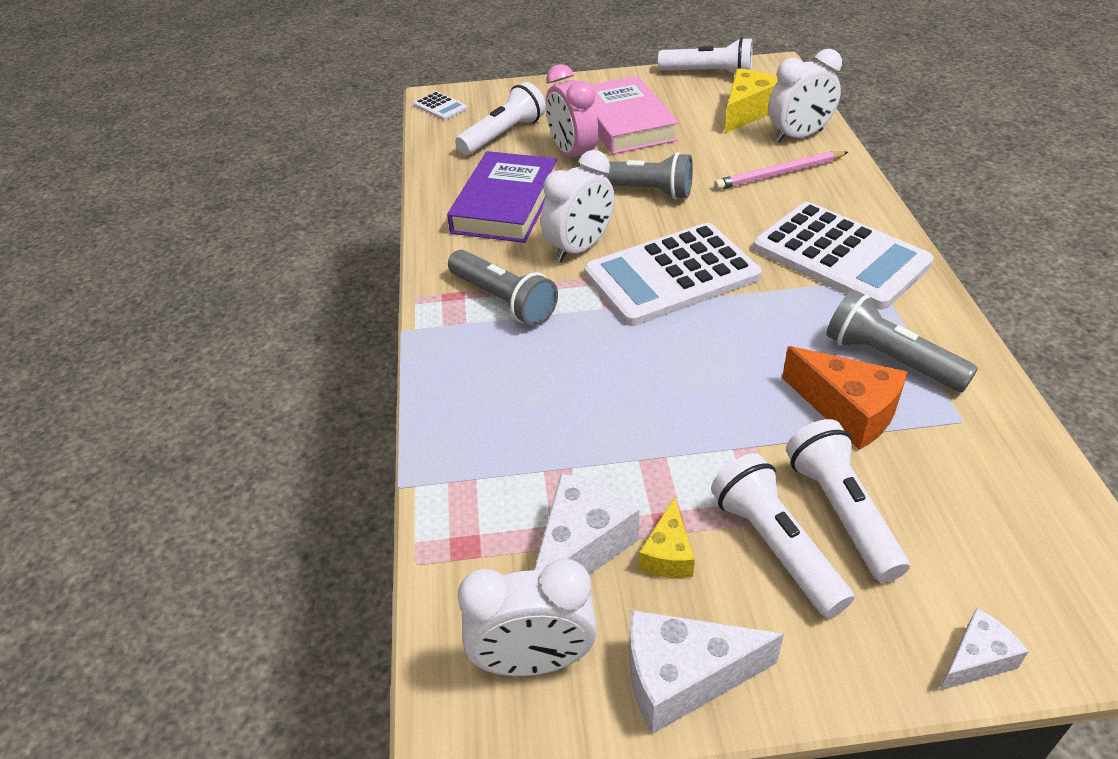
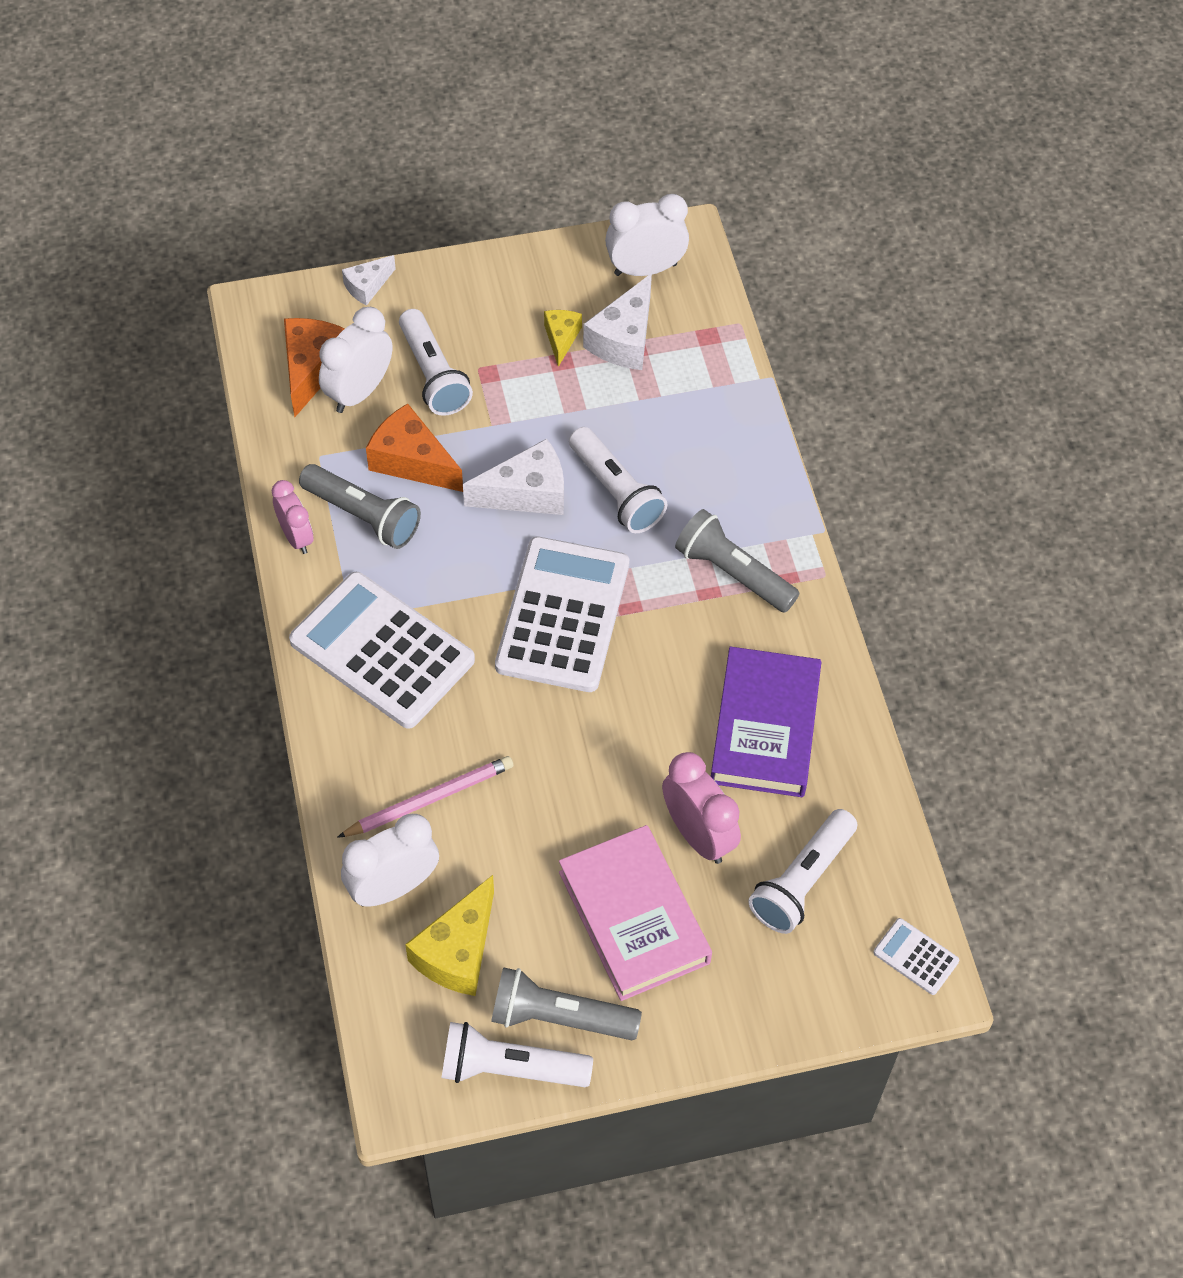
camera: 170 degrees right, 15 degrees up
(579, 248) = (665, 653): white clock -> white clock (359, 392)
(640, 191) = (603, 759): grey flashlight -> grey flashlight (559, 1017)
(671, 275) = (563, 615): white calculator -> white calculator turned 45 degrees counterclockwise
(683, 678) = (550, 266): white cheese -> white cheese (527, 493)
(775, 546) = (484, 348): white flashlight -> white flashlight (616, 492)
(958, 343) = (296, 537): none -> pink clock
(1015, 529) = (311, 368): none -> orange cheese

